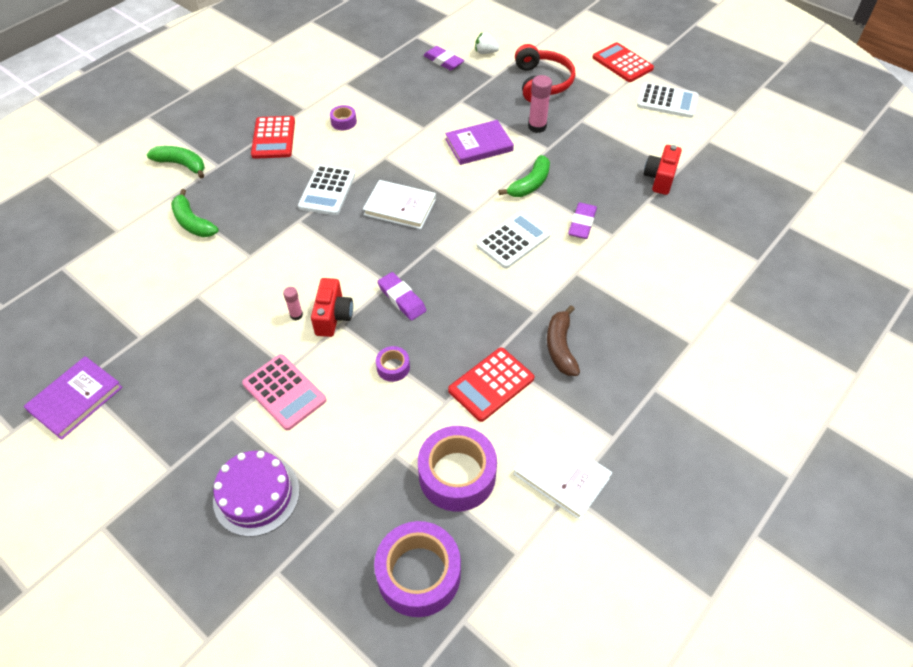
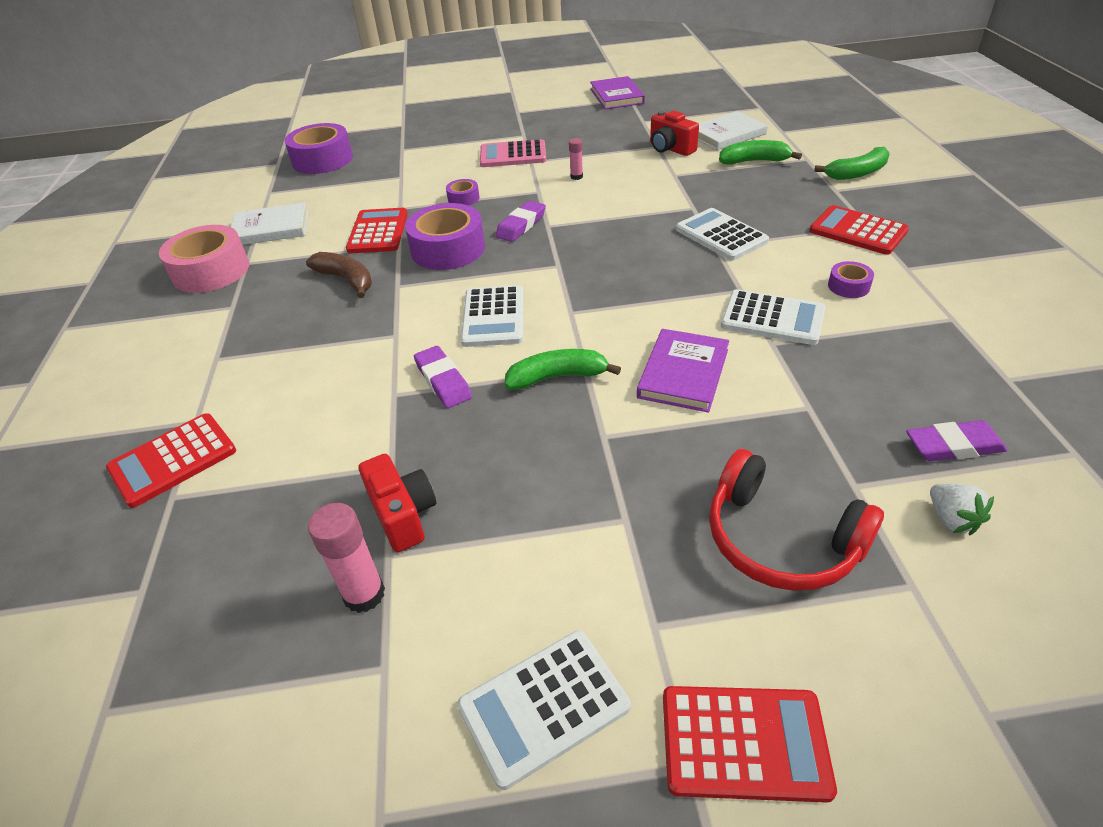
camera: 135 degrees right, 10 degrees down
(256, 495) = (455, 130): purple cake -> none
(333, 317) = (551, 190): red camera -> red camera (670, 149)
(400, 207) = (640, 268): white book -> white book (727, 134)
(401, 135) = (772, 318): none -> white calculator
(401, 299) = (521, 225): purple eraser -> purple eraser turned 60 degrees counterclockwise
(457, 475) = (347, 192): purple tape -> purple tape (448, 249)
(485, 52) = (952, 519): white strawberry -> white strawberry turned 105 degrees clockwise
(530, 184) = (557, 377): green banana -> green banana turned 90 degrees clockwise
(537, 127) = (663, 454): pink glue stick -> pink glue stick (364, 594)
(646, 452) = (211, 271): none -> pink tape
(750, 283) = (173, 460): none -> red calculator

